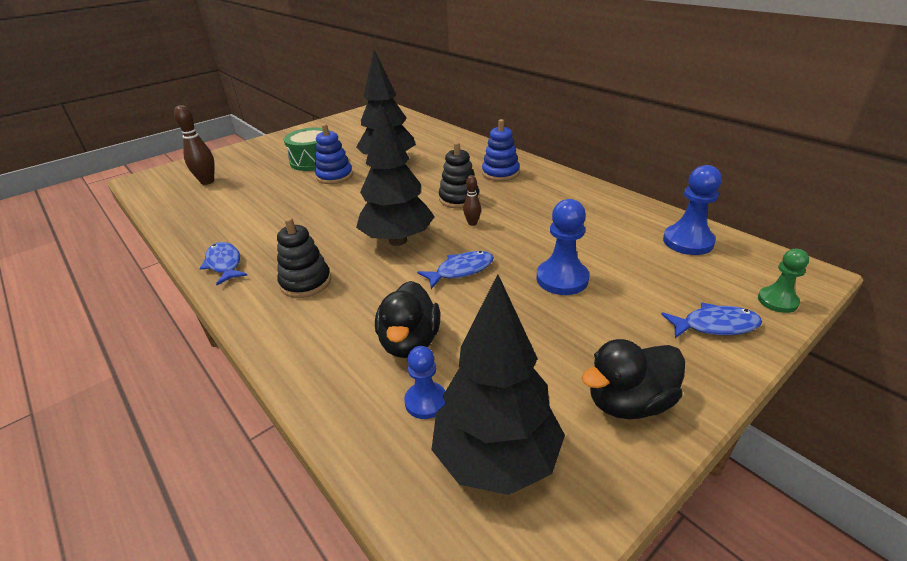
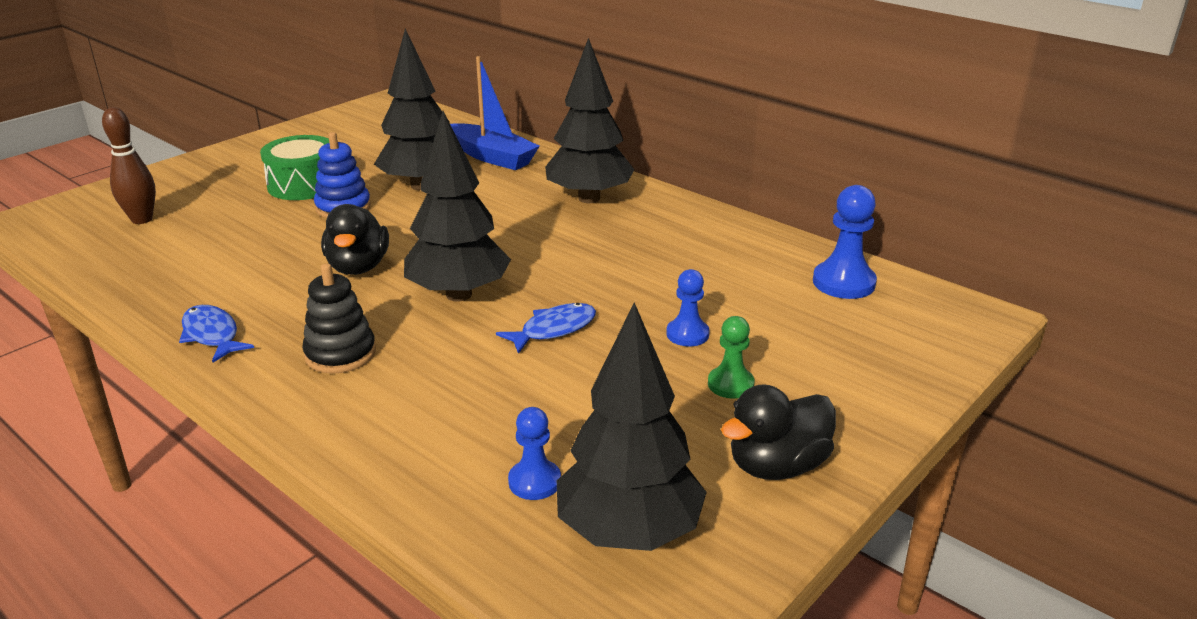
camera: 10 degrees left, 5 degrees down
(410, 342) = (501, 418): black duck -> black duck (358, 267)
(439, 144) = (493, 157): none -> blue boat
(459, 199) = (535, 235): black stacking toy -> none
(472, 223) = (559, 268): brown bowling pin -> none
(500, 173) = (589, 198): blue stacking toy -> black tree
(562, 279) = (687, 334): blue pawn -> blue pawn, size x0.64
(715, 325) = (875, 379): blue fish -> none
(777, 301) = (947, 348): green pawn -> green pawn (730, 384)

